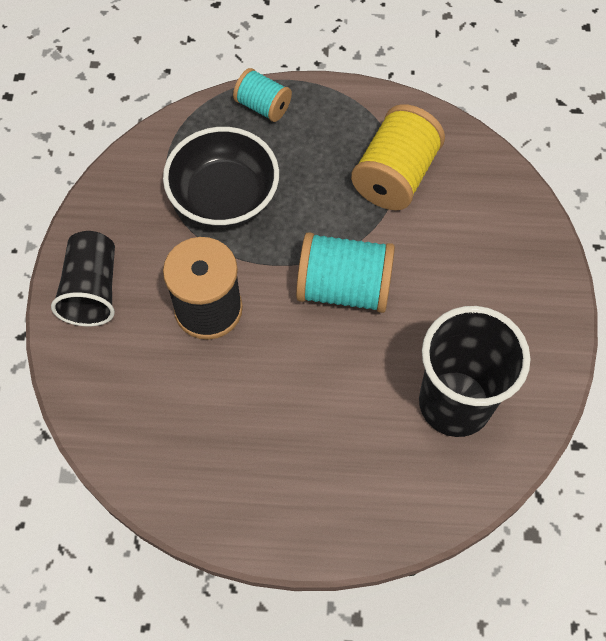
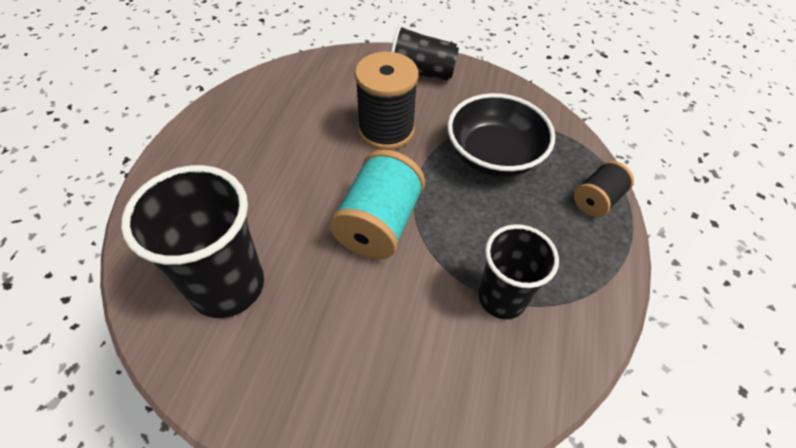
camera: 100 degrees right, 10 degrees down
(263, 106) = (596, 200): turquoise spool -> black spool
(395, 176) = (502, 298): yellow spool -> black cup

